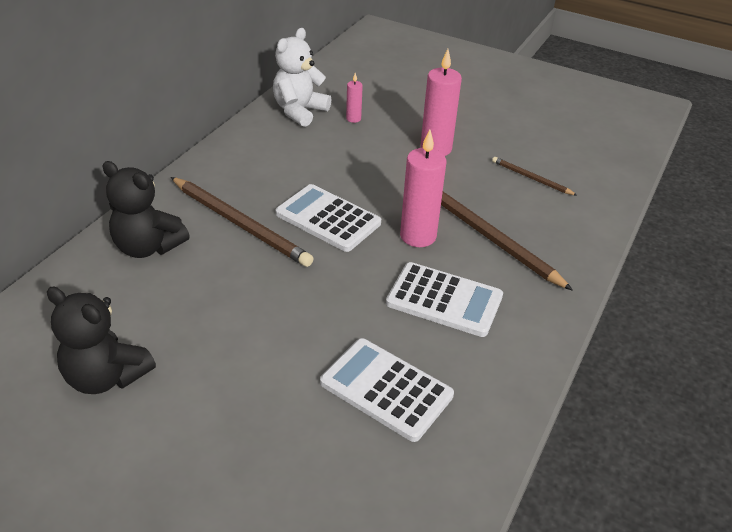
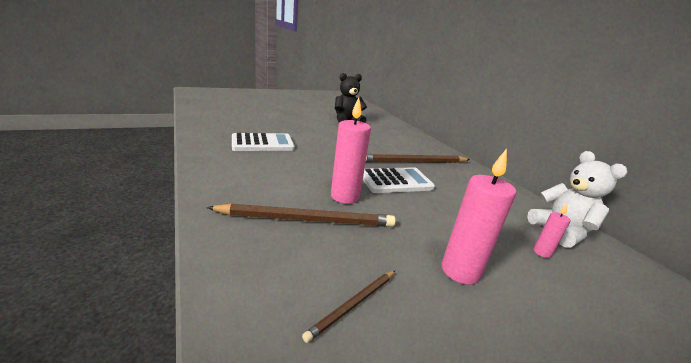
camera: 125 degrees right, 15 degrees down
(148, 247) = (414, 144): black teddy bear -> none
(444, 300) = (283, 176): white calculator -> none
(531, 178) = (353, 305): brown pencil -> brown pencil turned 150 degrees clockwise

